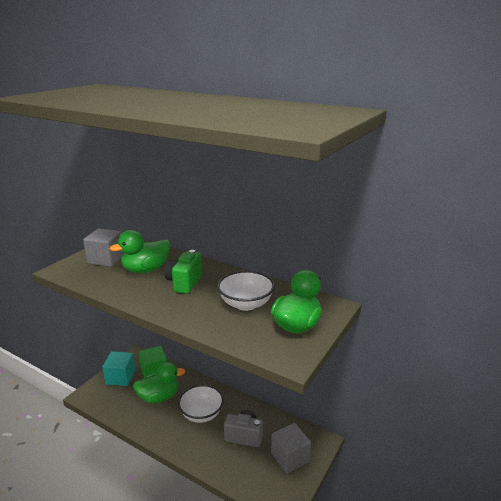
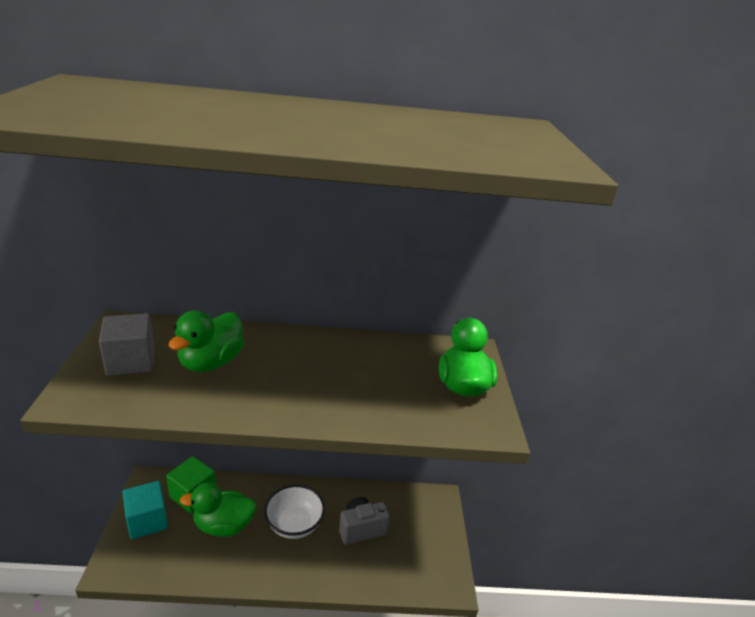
camera: 35 degrees left, 5 degrees up
(159, 397) = (223, 525): green duck -> green duck turned 135 degrees counterclockwise
(184, 283) = (284, 367): green camera -> none
(246, 304) = (385, 375): white bowl -> none
(290, 457) = (423, 531): grey cube -> none

